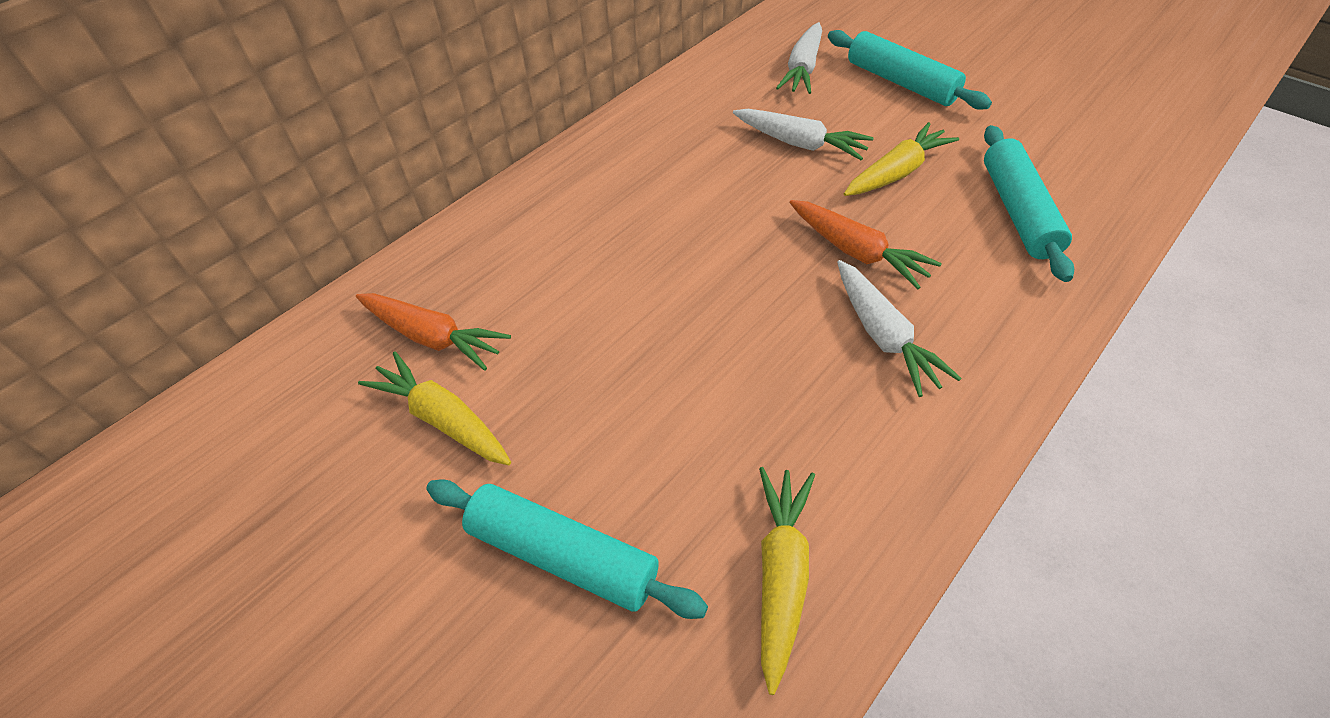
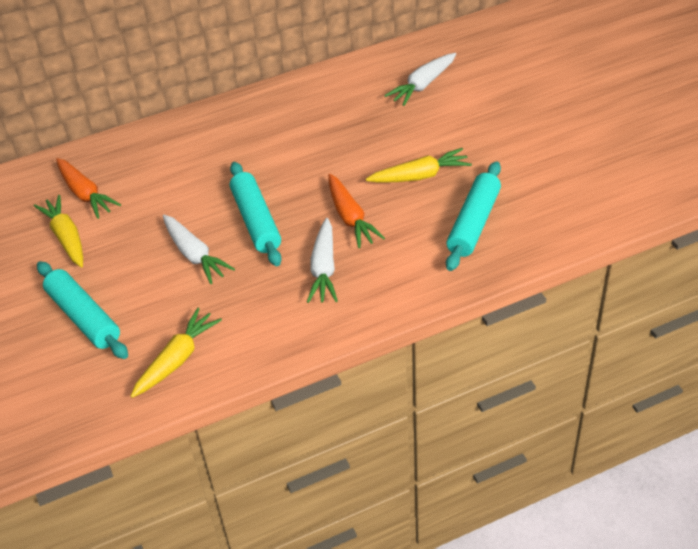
camera: 25 degrees right, 5 degrees down
(800, 143) = (375, 139): white carrot -> white carrot (194, 255)
(901, 82) = (482, 113): turquoise rolling pin -> turquoise rolling pin (256, 221)

